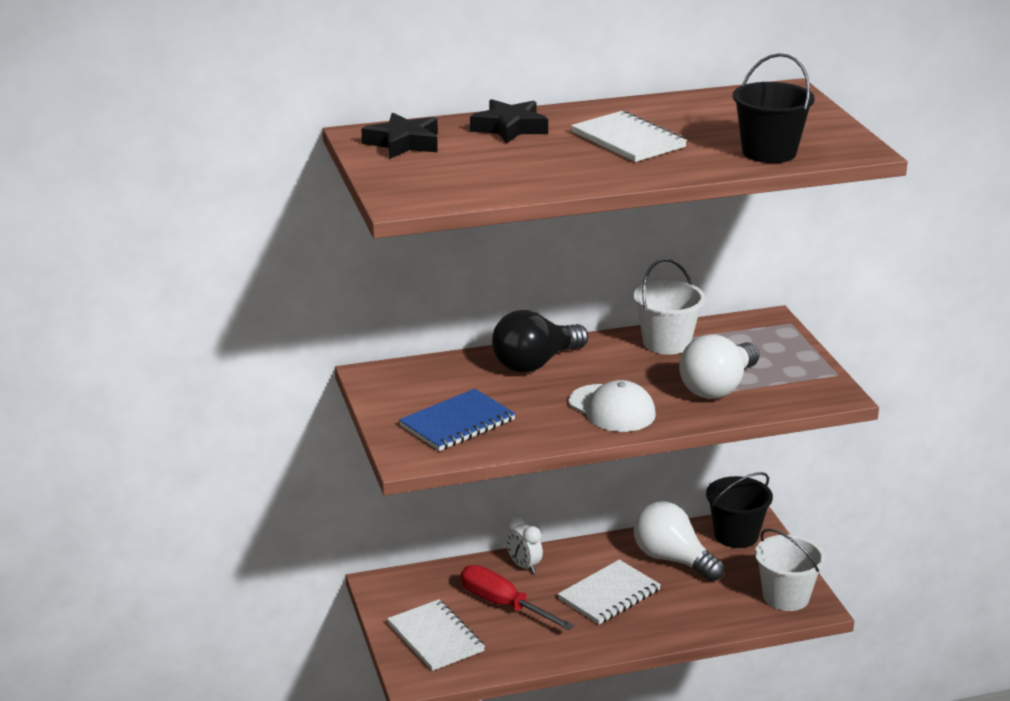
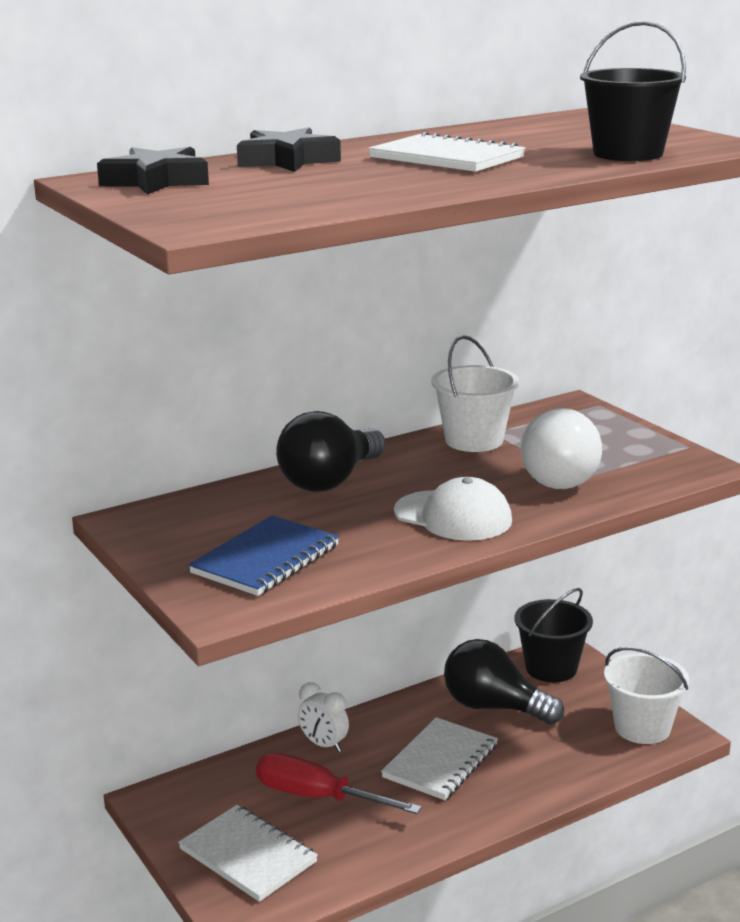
camera: 15 degrees left, 5 degrees down
(672, 559) = (494, 707): white light bulb -> black light bulb

